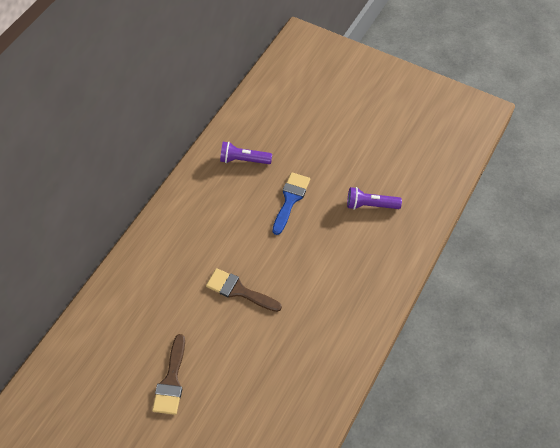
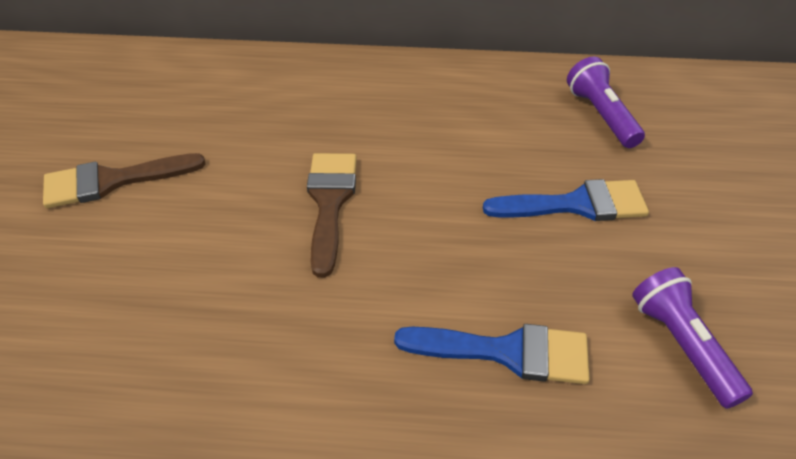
camera: 65 degrees right, 10 degrees down
(347, 260) = (507, 352): none -> blue brush

